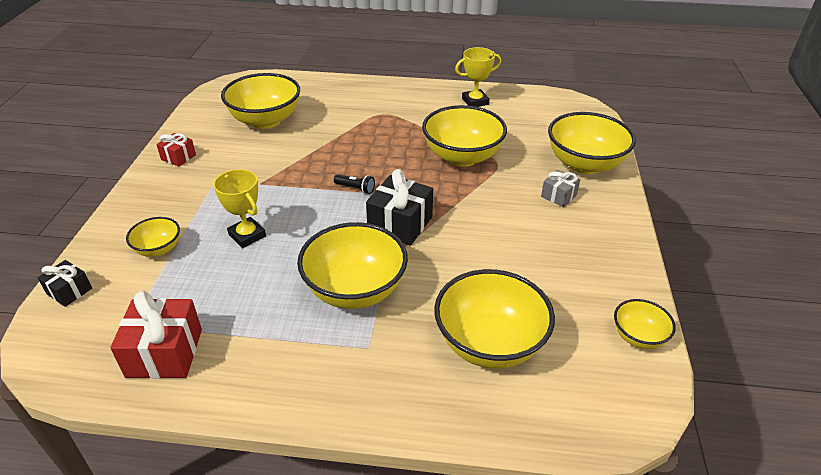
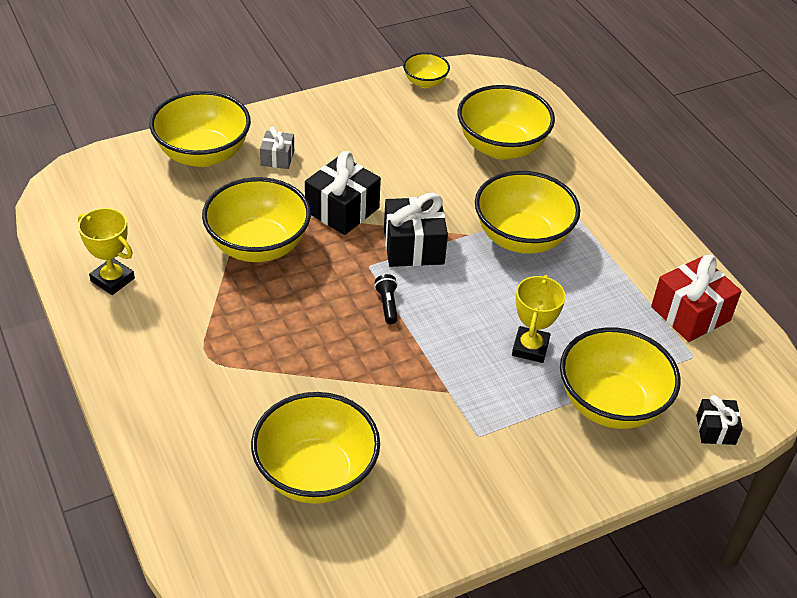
camera: 125 degrees left, 5 degrees up
(158, 249) = (611, 404): yellow bowl -> yellow bowl, size x1.94
(178, 157) = (469, 510): red gift -> none
(471, 205) = (342, 210): none -> black gift

